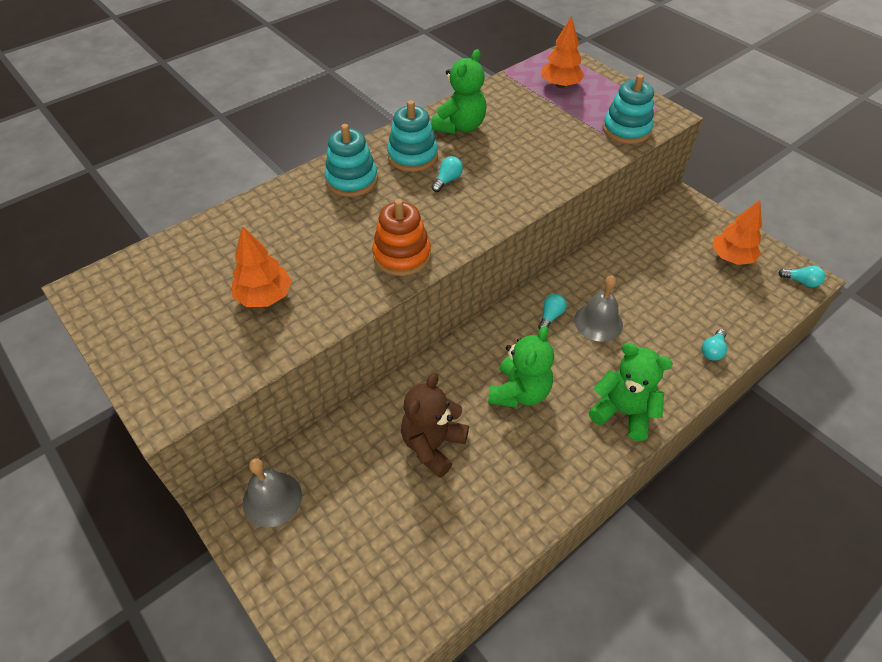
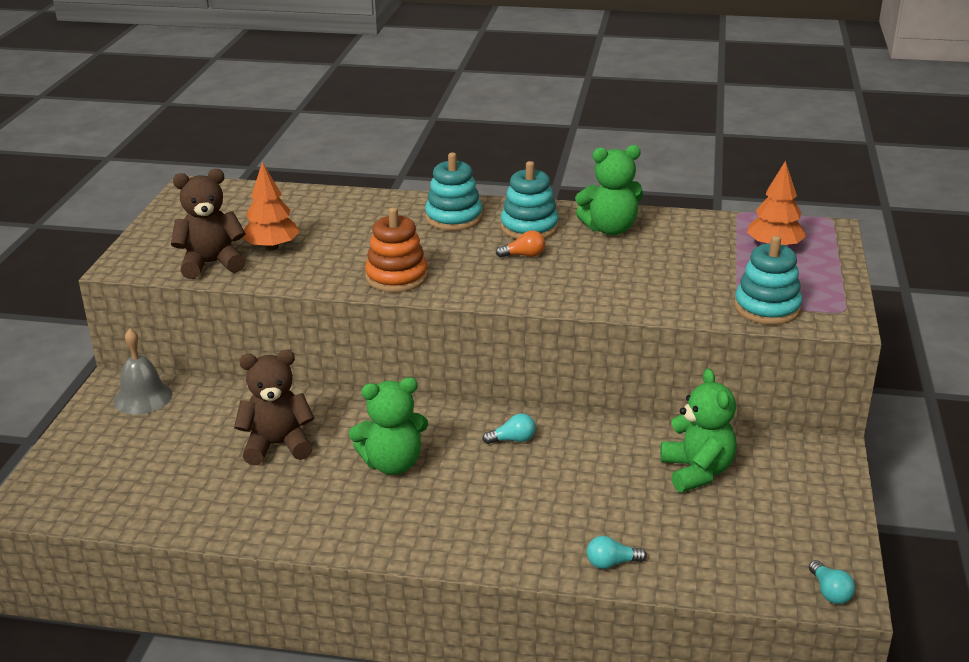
camera: 50 degrees right, 20 degrees down
(243, 348) = (211, 264): none -> brown teddy bear
(447, 180) = (524, 255): turquoise light bulb -> orange light bulb
(598, 322) = (546, 471): grey bell -> none
(623, 412) = (446, 535): green teddy bear -> green teddy bear (697, 471)
(731, 257) = (786, 522): orange tree -> none

